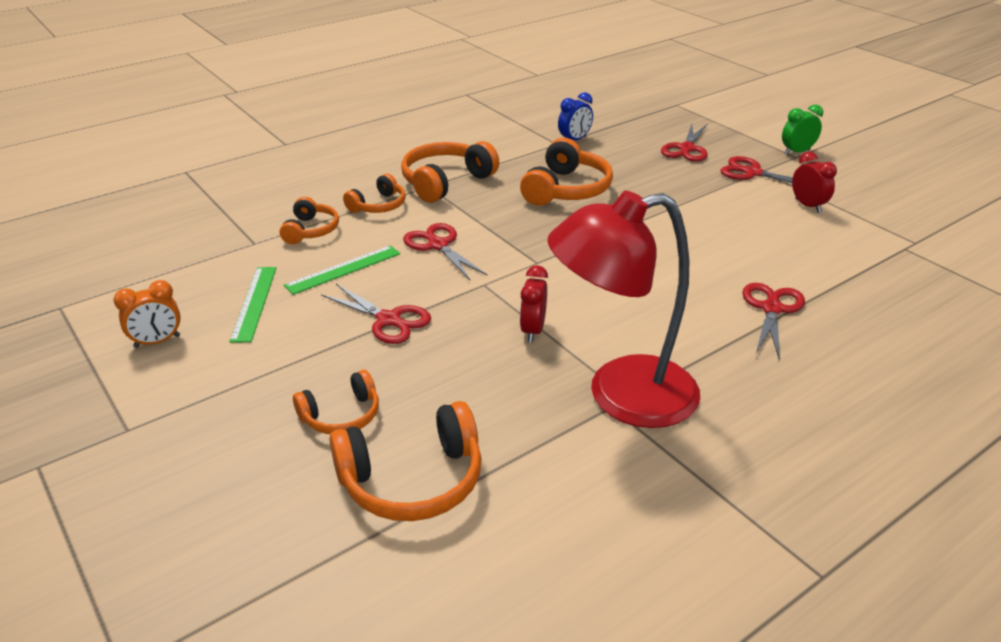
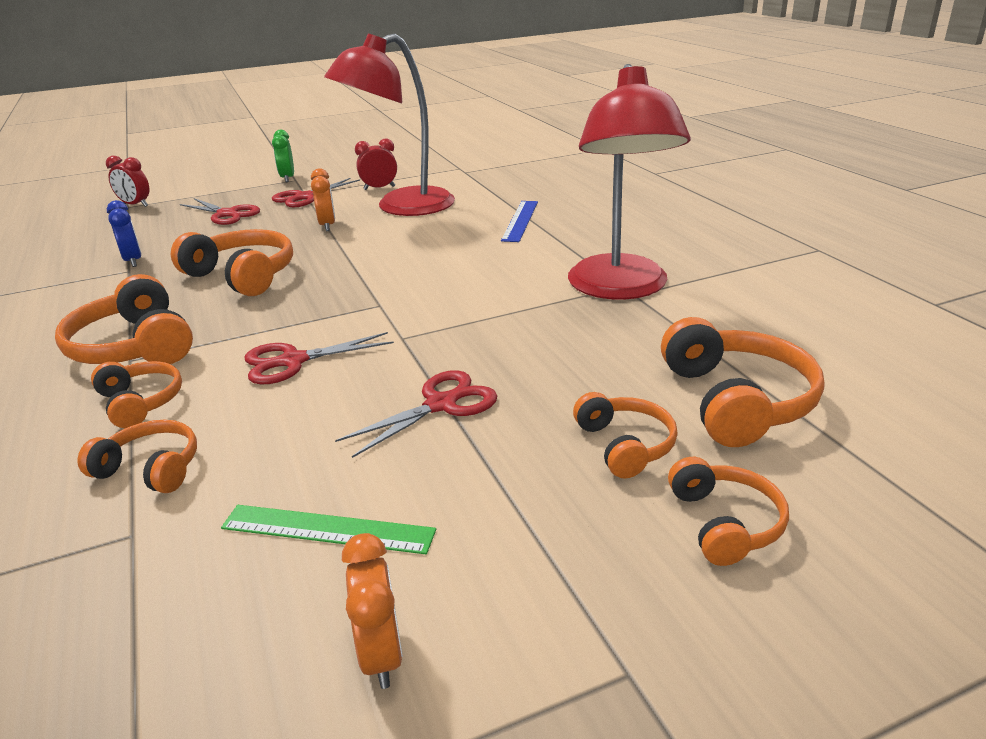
camera: 75 degrees left, 5 degrees down
(248, 470) = (725, 523): none -> orange headphones
(343, 269) = (294, 438): green ruler -> none
(533, 330) = (505, 318): red clock -> red clock (135, 205)
(689, 201) = (327, 225): none -> orange clock
(761, 229) = (401, 207): none -> red lamp
(771, 309) = (520, 220): red scissors -> blue ruler

